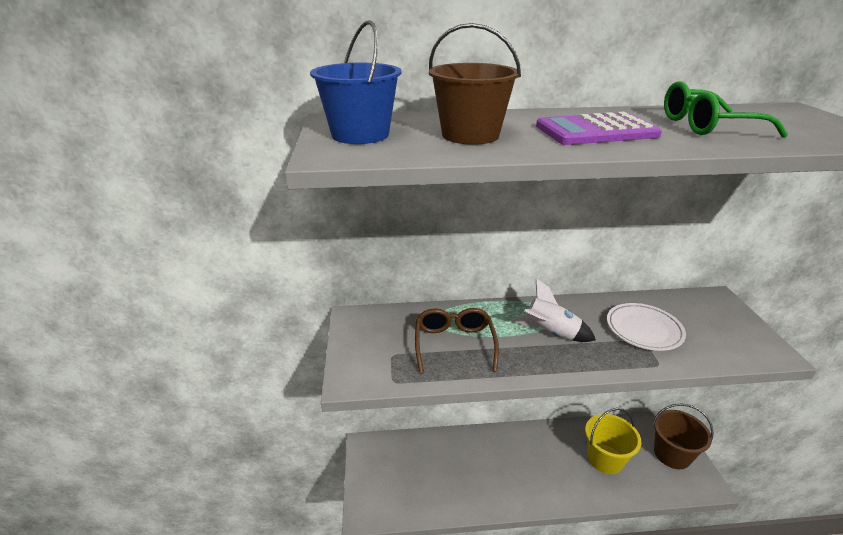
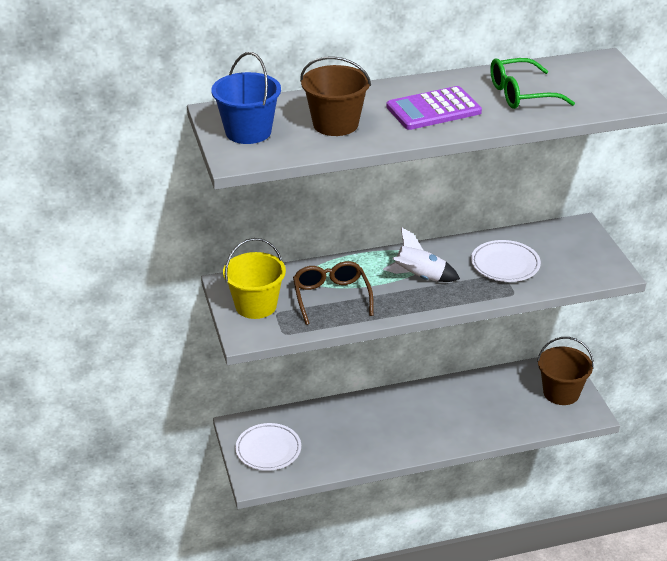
camera: 10 degrees left, 5 degrees up
(386, 477) = (268, 450): none -> white plate
(605, 459) = (493, 405): yellow bucket -> yellow bucket (256, 306)

